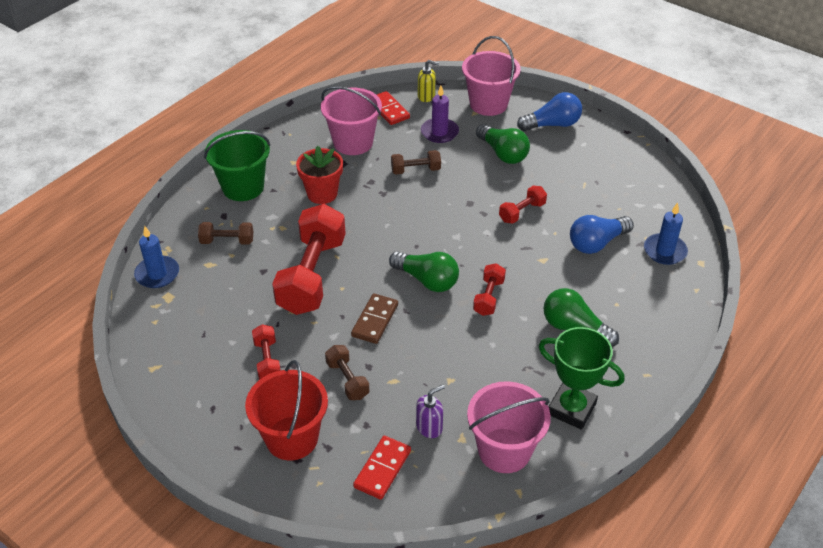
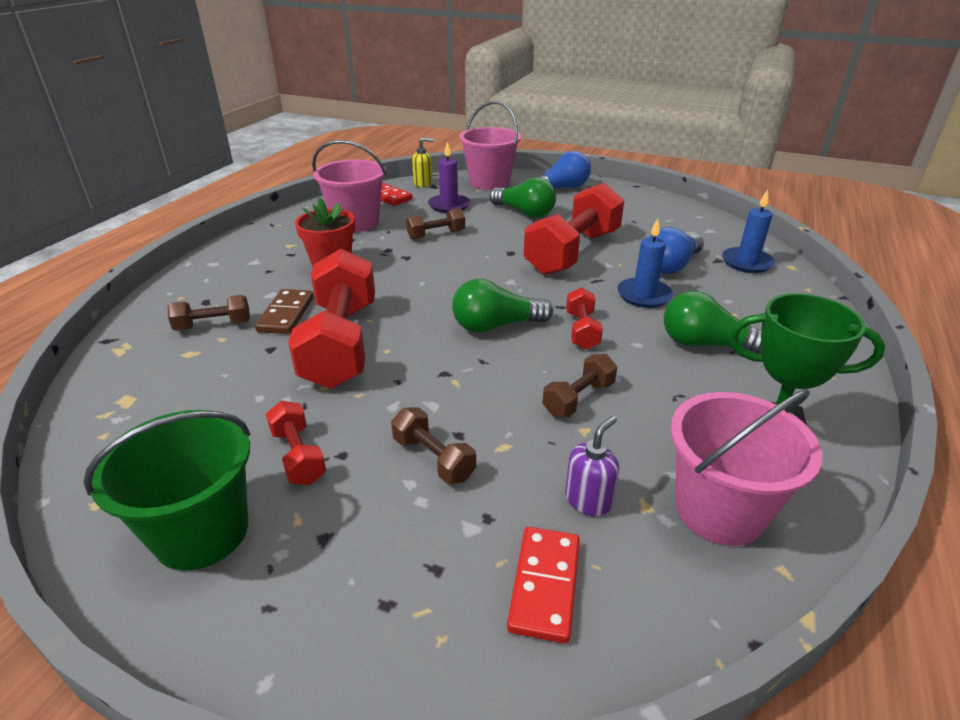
camera: 15 degrees left, 10 degrees down
(157, 274) = (108, 376): blue candle -> blue candle (644, 295)
(243, 187) = (228, 273): green bucket -> green bucket (202, 532)
(292, 438) = (367, 567): red bucket -> none
(375, 320) = (446, 378): brown domino -> brown domino (286, 314)
(427, 280) = (496, 326): green light bulb -> green light bulb turned 150 degrees clockwise
(458, 355) = (578, 398): none -> brown dumbbell
(522, 212) = (573, 252): red dumbbell -> red dumbbell, size x2.14

